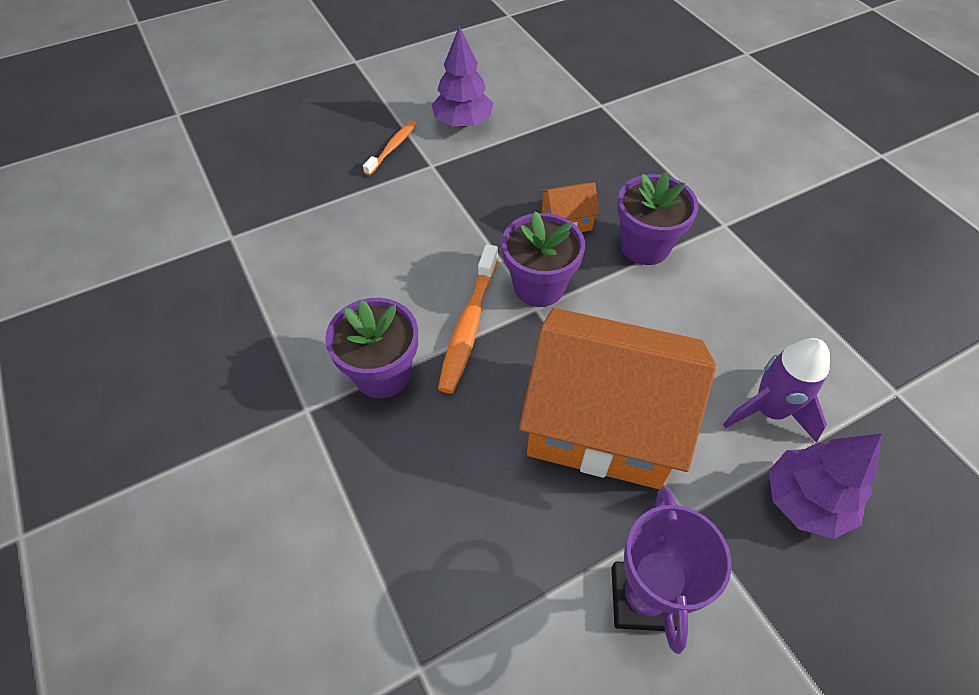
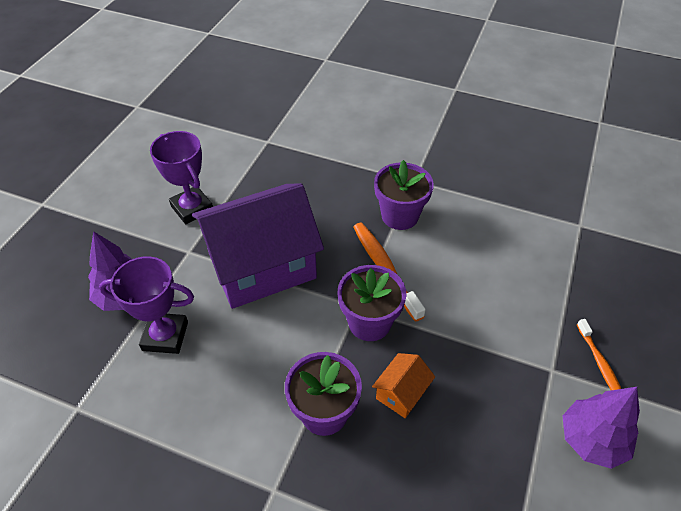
camera: 140 degrees right, 5 degrees down
(602, 423) = (262, 266): orange house -> purple house
(769, 410) = (165, 336): purple rocket -> purple trophy

